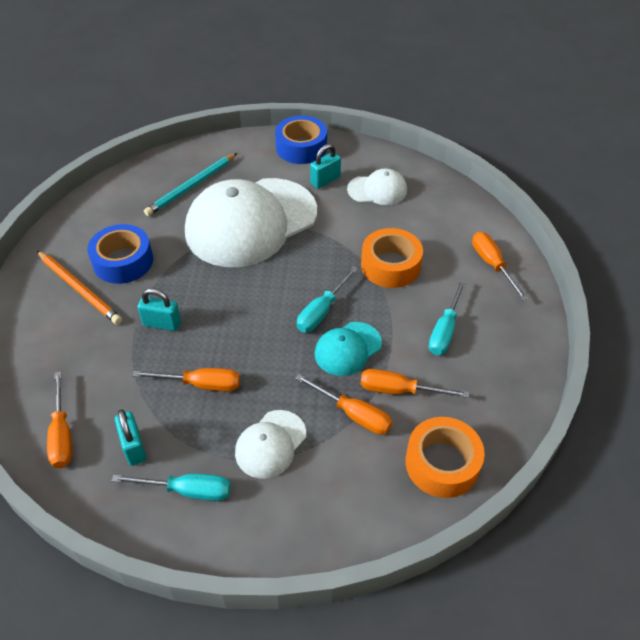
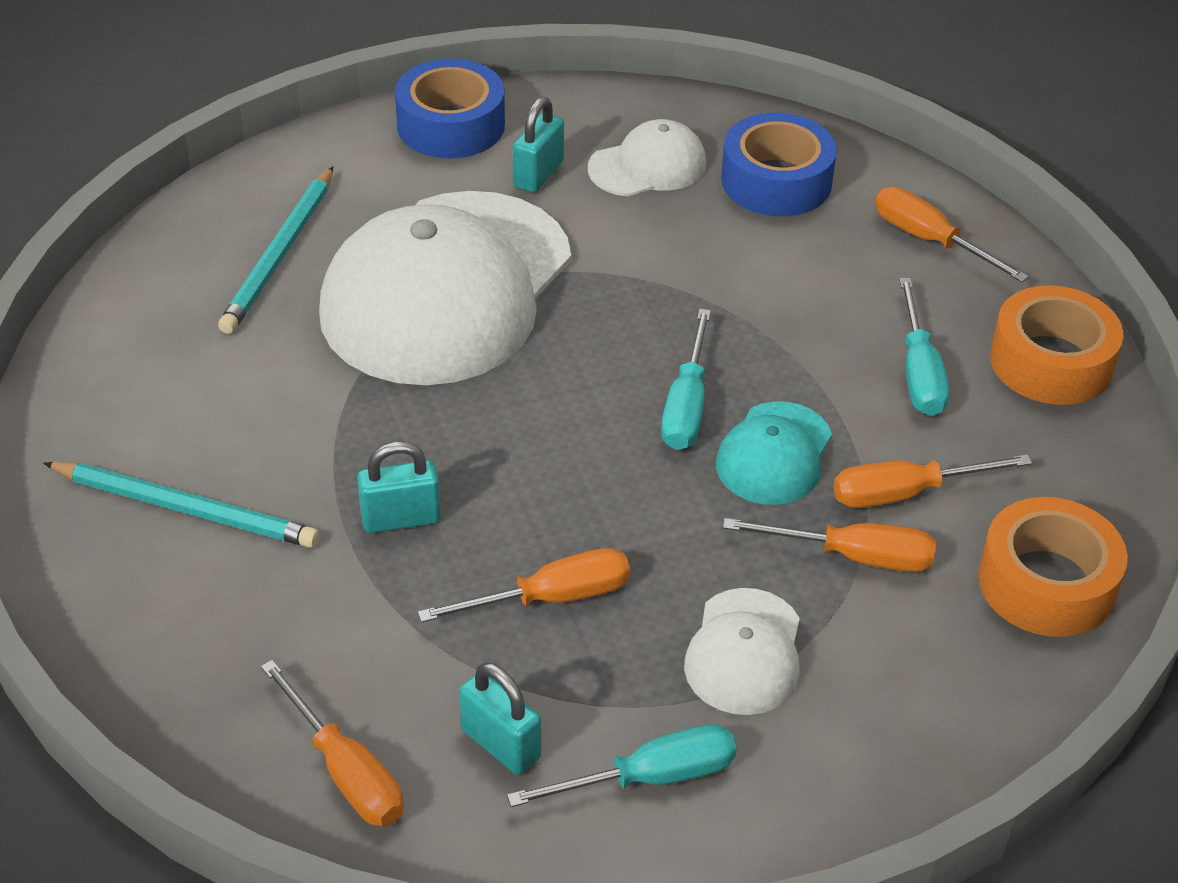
camera: 25 degrees left, 5 degrees down
(79, 289) = (186, 508): orange pencil -> turquoise pencil
(123, 261) = (239, 432): blue tape -> blue tape (776, 181)
(390, 265) = (757, 292): orange tape -> orange tape (1051, 362)

